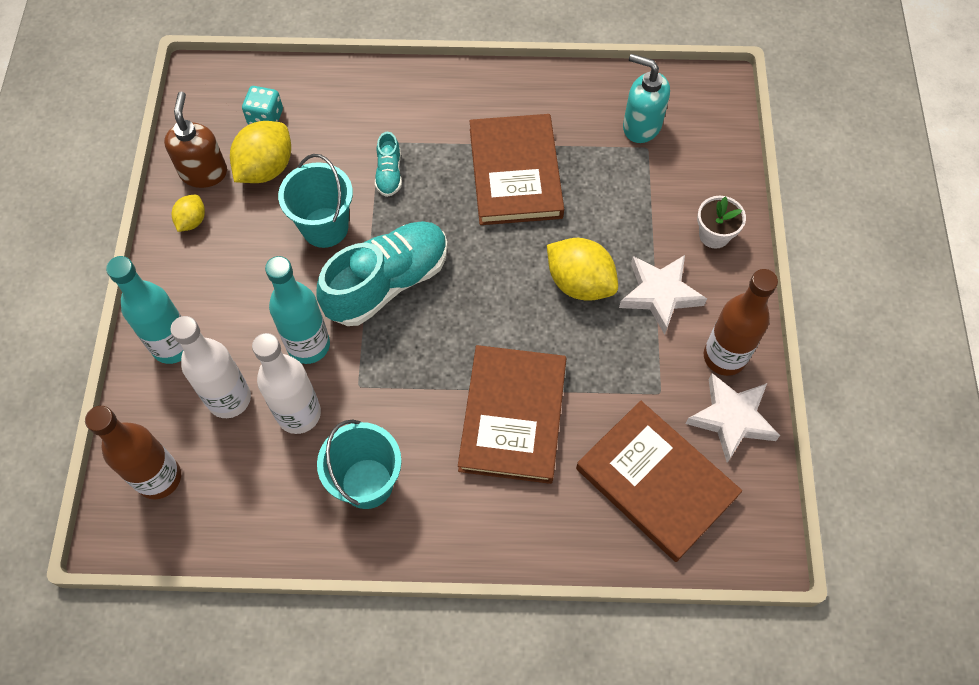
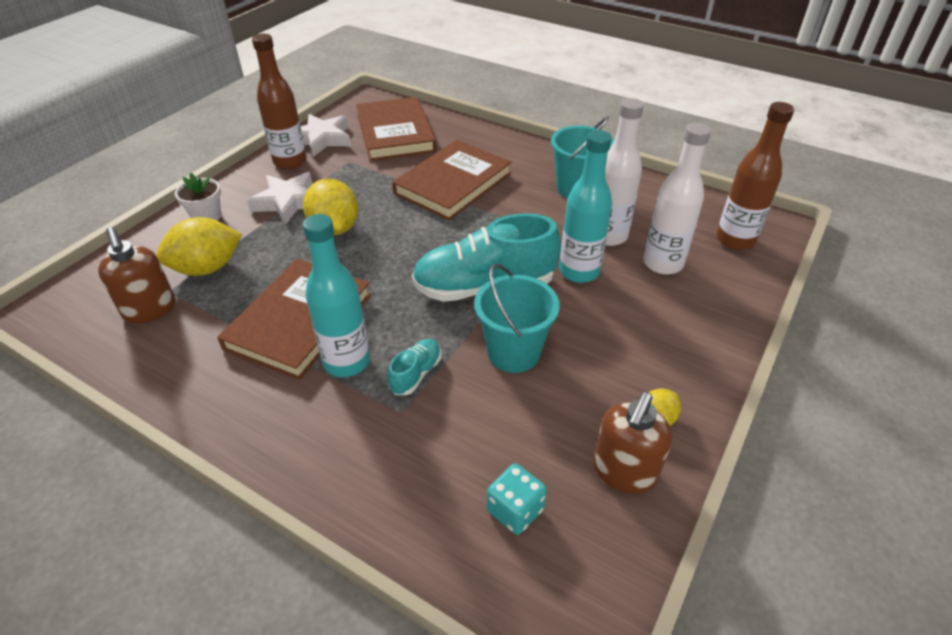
camera: 150 degrees left, 20 degrees down
(173, 345) = (705, 316): turquoise bottle -> turquoise bottle (346, 362)
(266, 168) = (545, 442): yellow lemon -> yellow lemon (207, 268)
(641, 126) = (150, 310): turquoise soap dispenser -> brown soap dispenser

